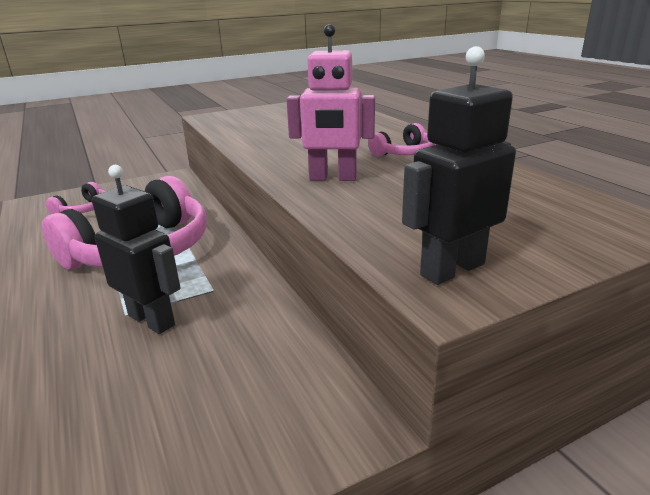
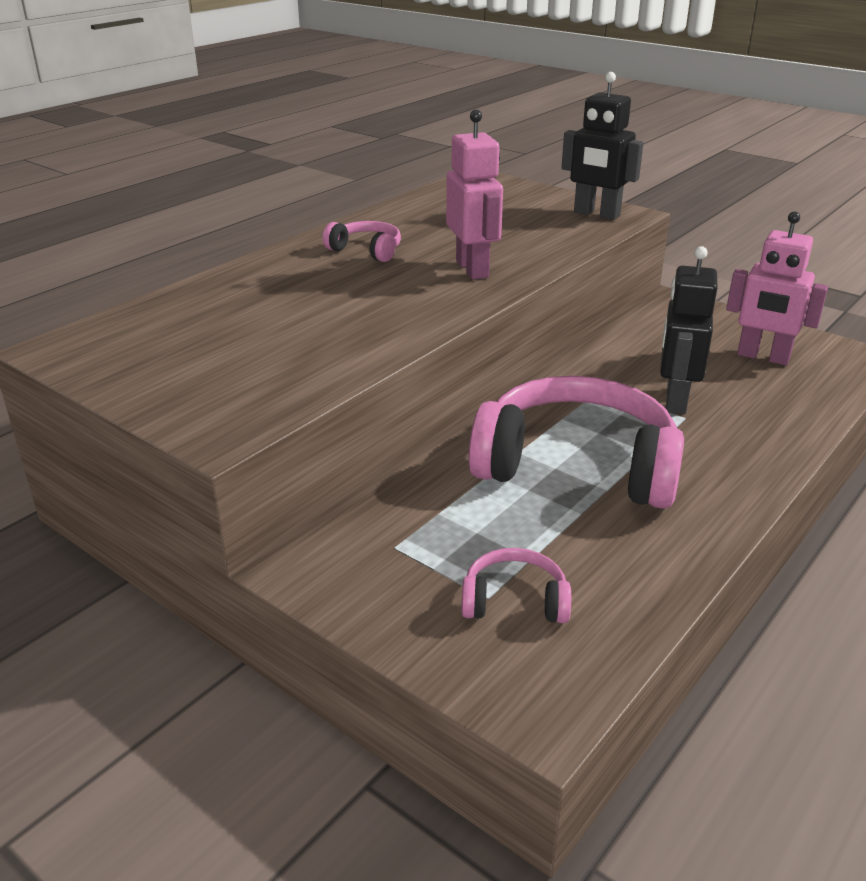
camera: 115 degrees left, 5 degrees up
(143, 433) = (763, 357): none -> pink robot

